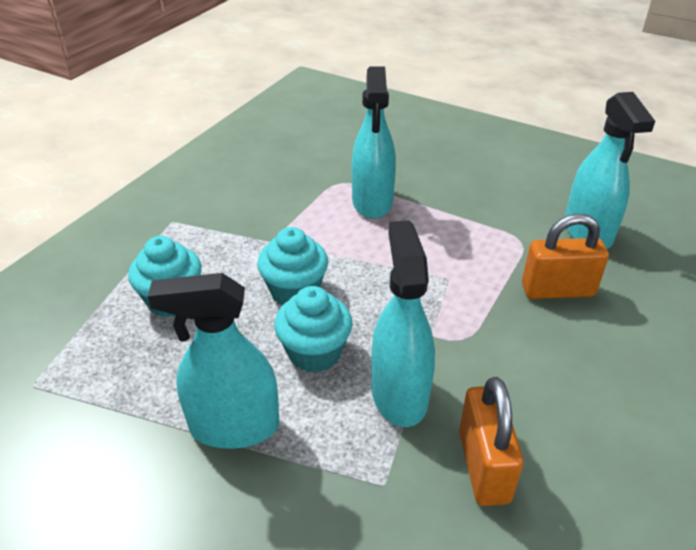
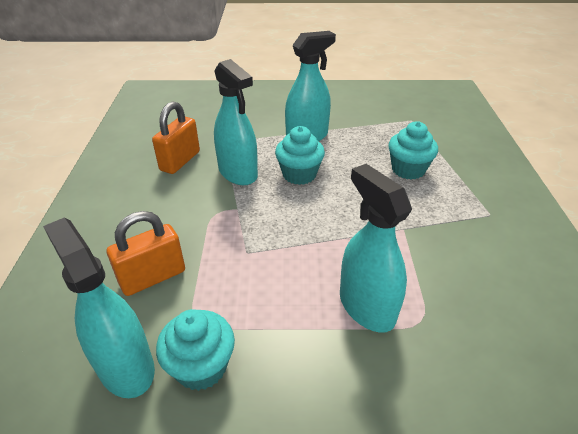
camera: 150 degrees right, 0 degrees up
(294, 291) = (345, 201): turquoise cupcake -> turquoise cupcake (201, 367)
(483, 466) = (180, 161): orange padlock -> orange padlock turned 60 degrees clockwise

